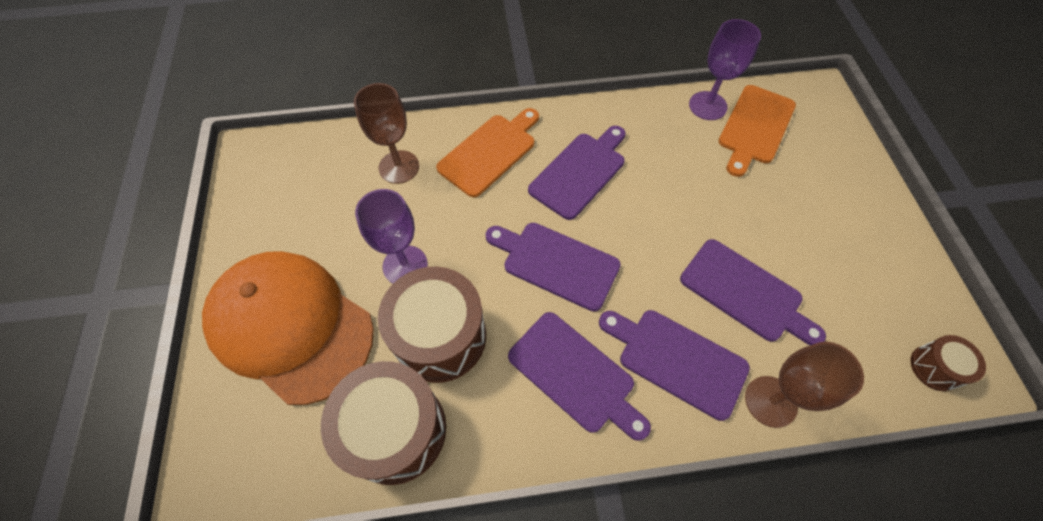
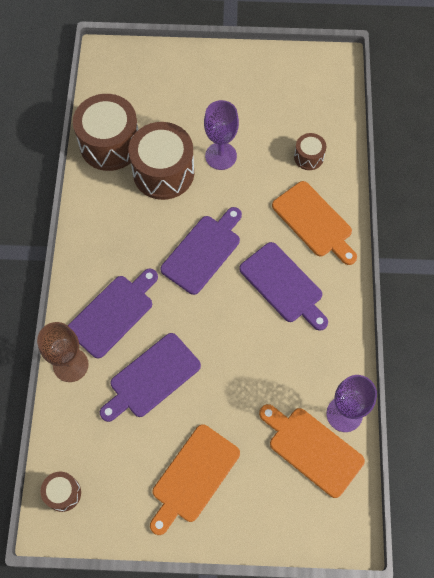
camera: 100 degrees right, 5 degrees up
(291, 326) = (189, 91): orange cap -> none
(399, 167) = (308, 157): brown goblet -> brown drum
(575, 375) = (119, 247): purple cutting board -> none
(838, 227) = (193, 477): none -> orange cutting board

